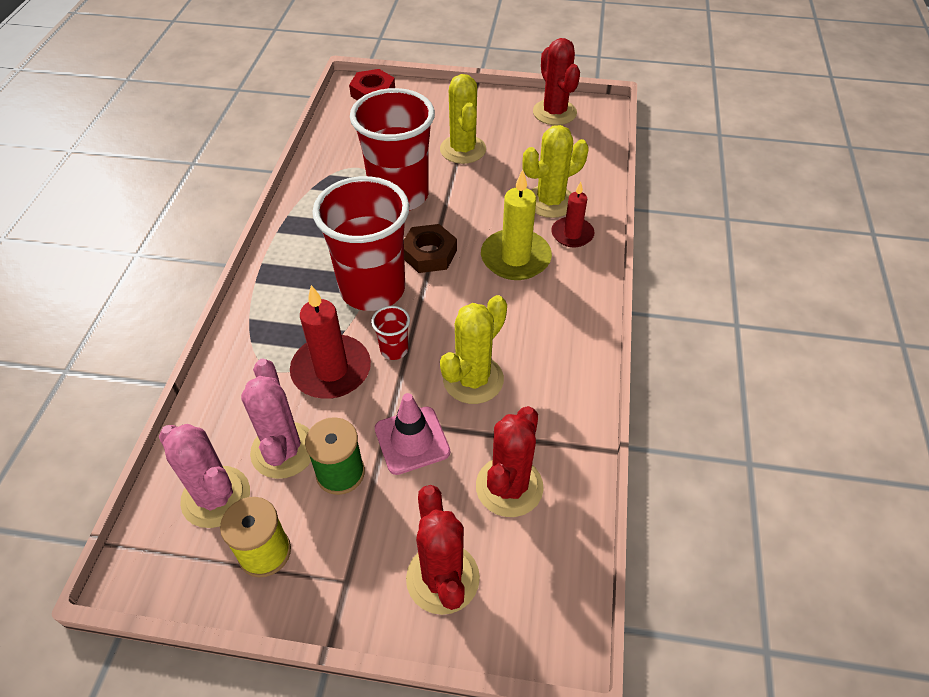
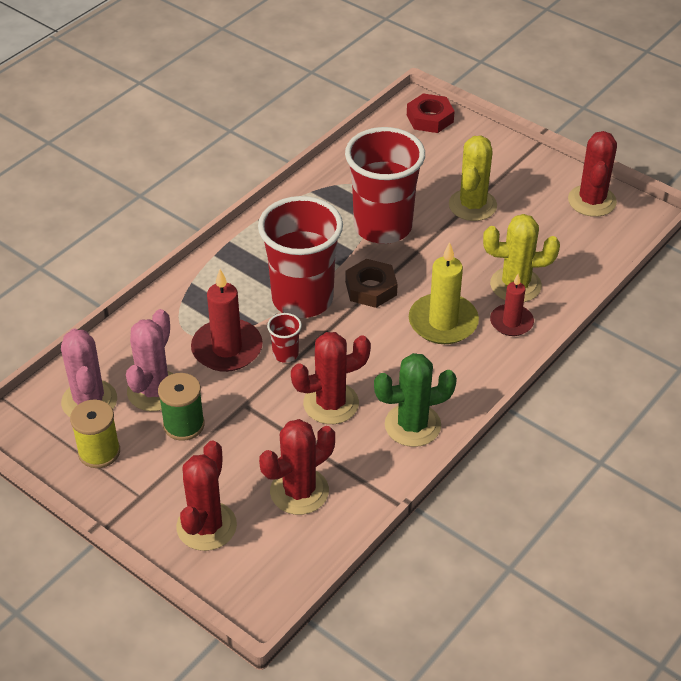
camera: 30 degrees right, 5 degrees down
(412, 440) = (251, 426): pink traffic cone -> none
(473, 379) = (331, 403): yellow cactus -> red cactus
(563, 365) = (412, 425): none -> green cactus

